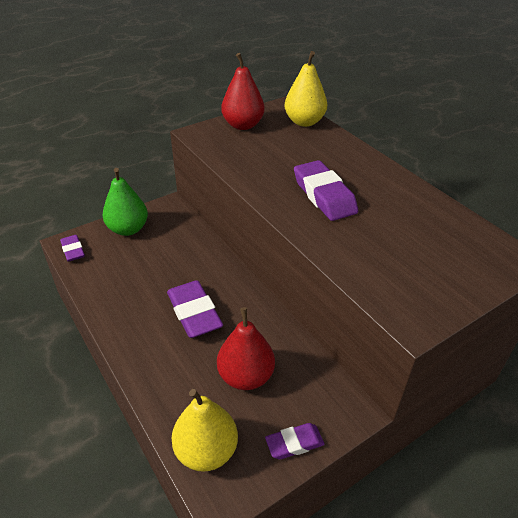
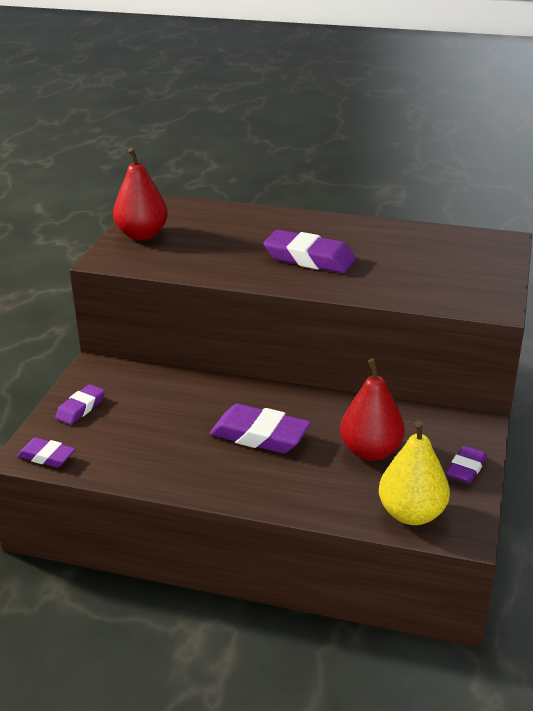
camera: 40 degrees left, 10 degrees down
(128, 229) = (81, 408): green pear -> purple eraser
(304, 122) = (198, 210): yellow pear -> none

